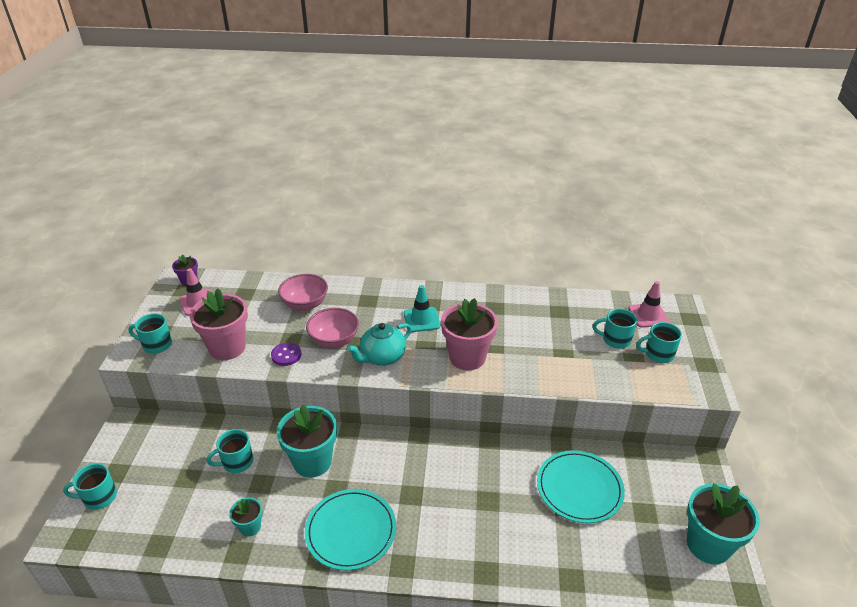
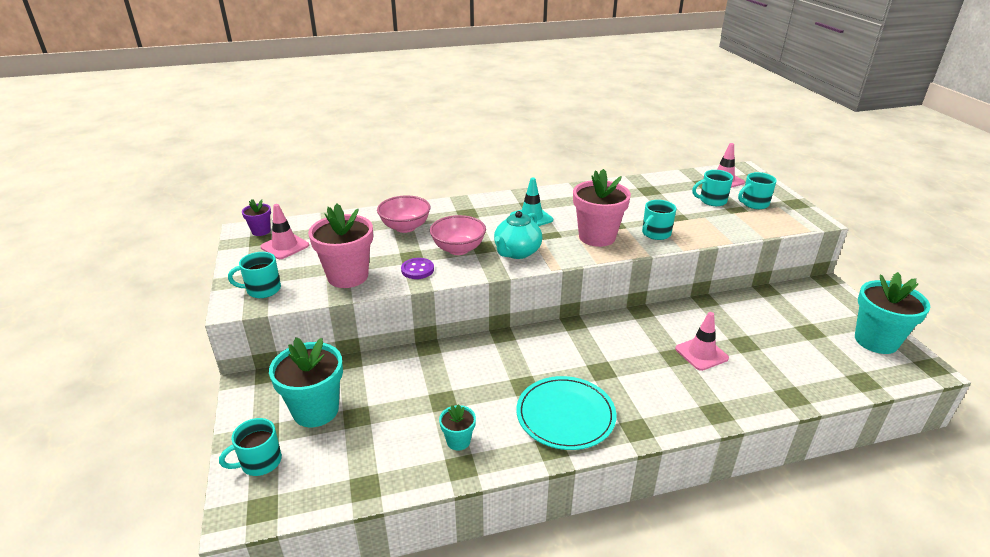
camera: 20 degrees left, 5 degrees down
(237, 462) = (402, 389): turquoise mug -> turquoise mug (655, 234)
(312, 462) = (484, 368): turquoise flower pot -> turquoise flower pot (316, 410)
(515, 505) = (701, 353): none -> pink traffic cone
(579, 488) = (744, 327): turquoise plate -> none

